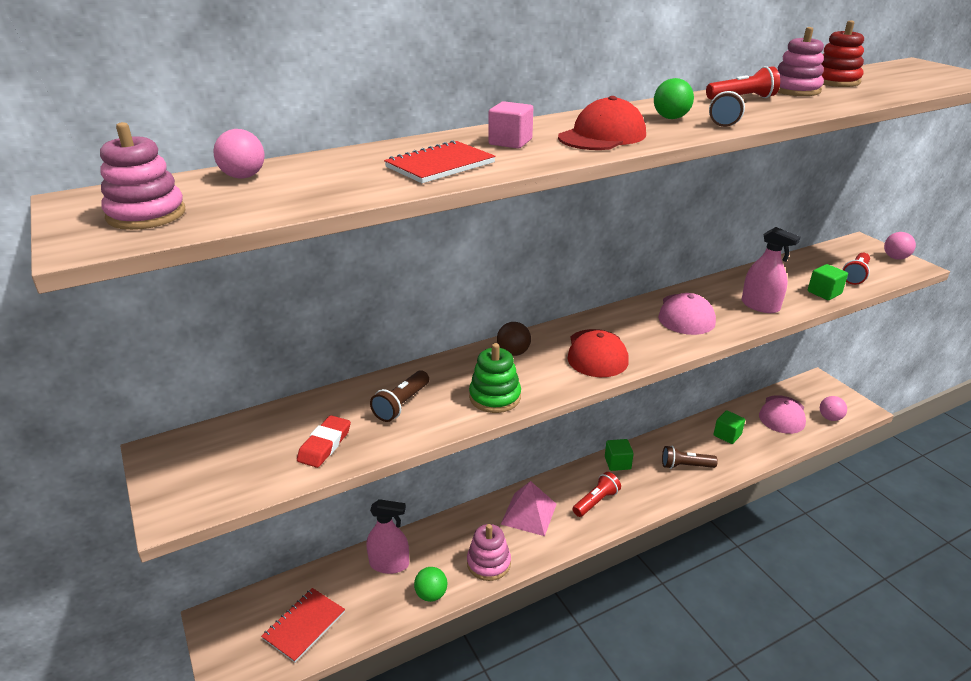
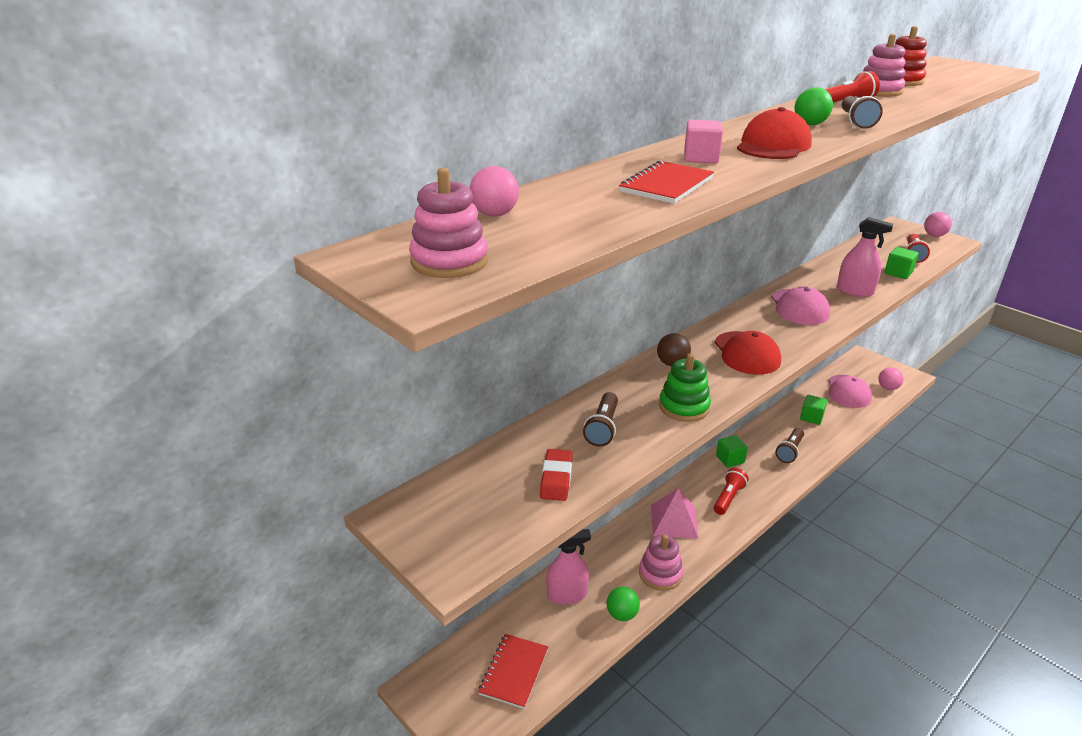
camera: 15 degrees left, 0 degrees up
(685, 466) = (789, 451): brown flashlight -> brown flashlight turned 45 degrees counterclockwise

